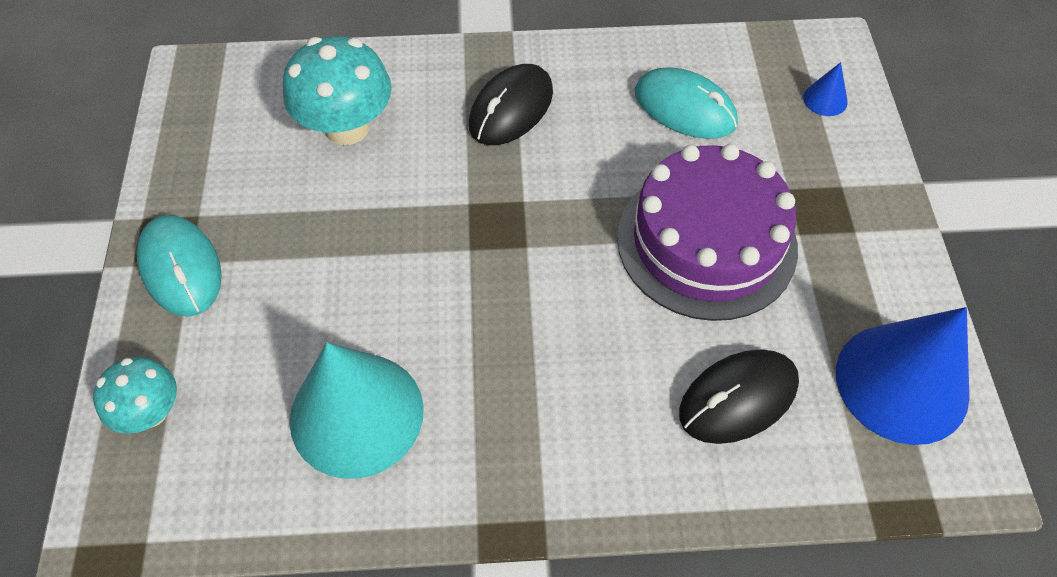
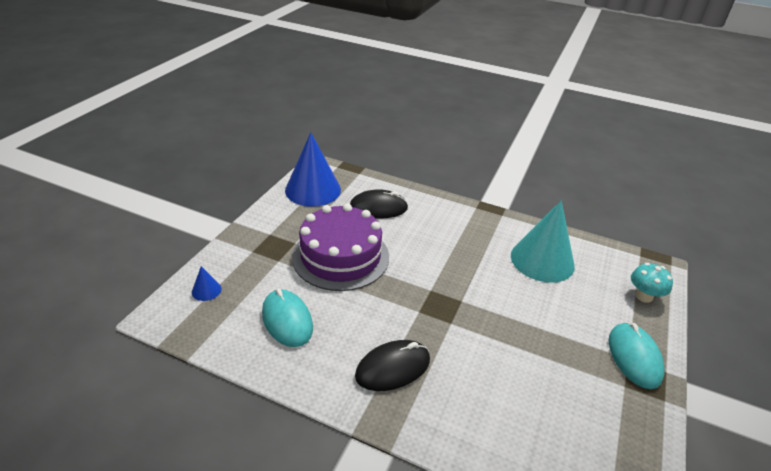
camera: 155 degrees left, 20 degrees down
(347, 127) = (512, 405): turquoise mushroom -> none

